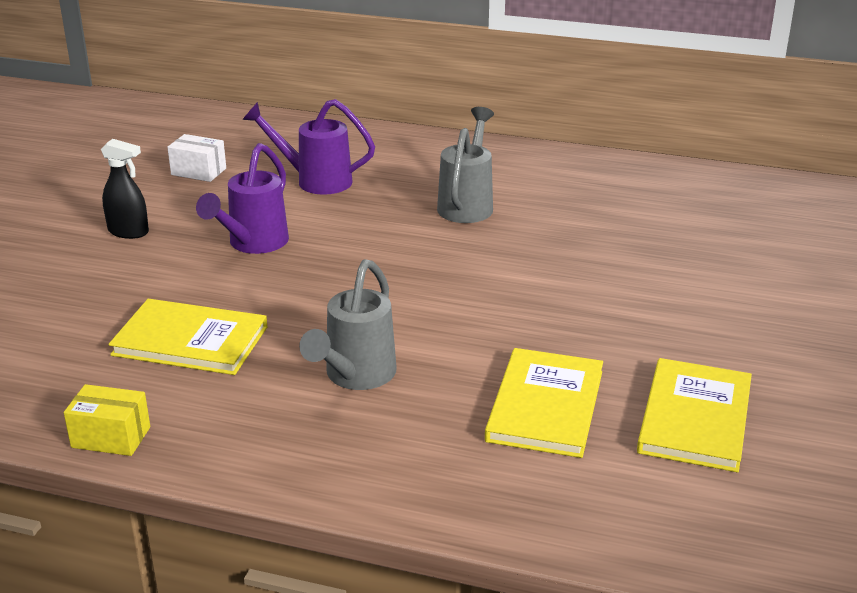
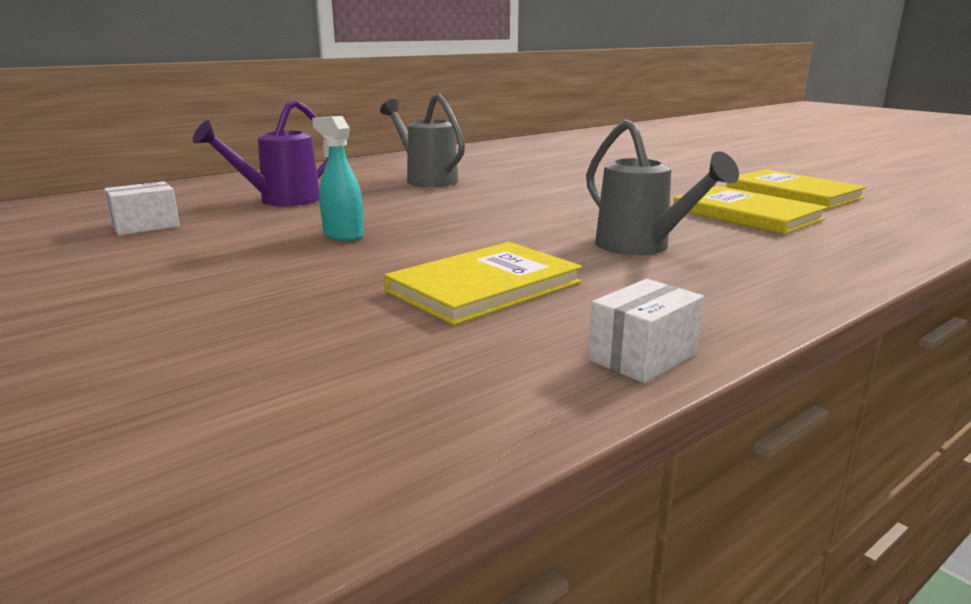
camera: 55 degrees left, 10 degrees down
(111, 437) = (642, 357): yellow box -> white box
(128, 232) = (189, 270): black spray bottle -> none
(253, 244) = (343, 235): purple watering can -> turquoise spray bottle

